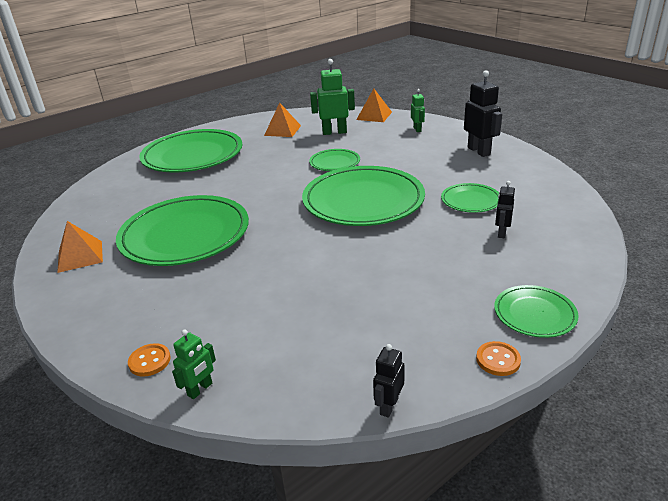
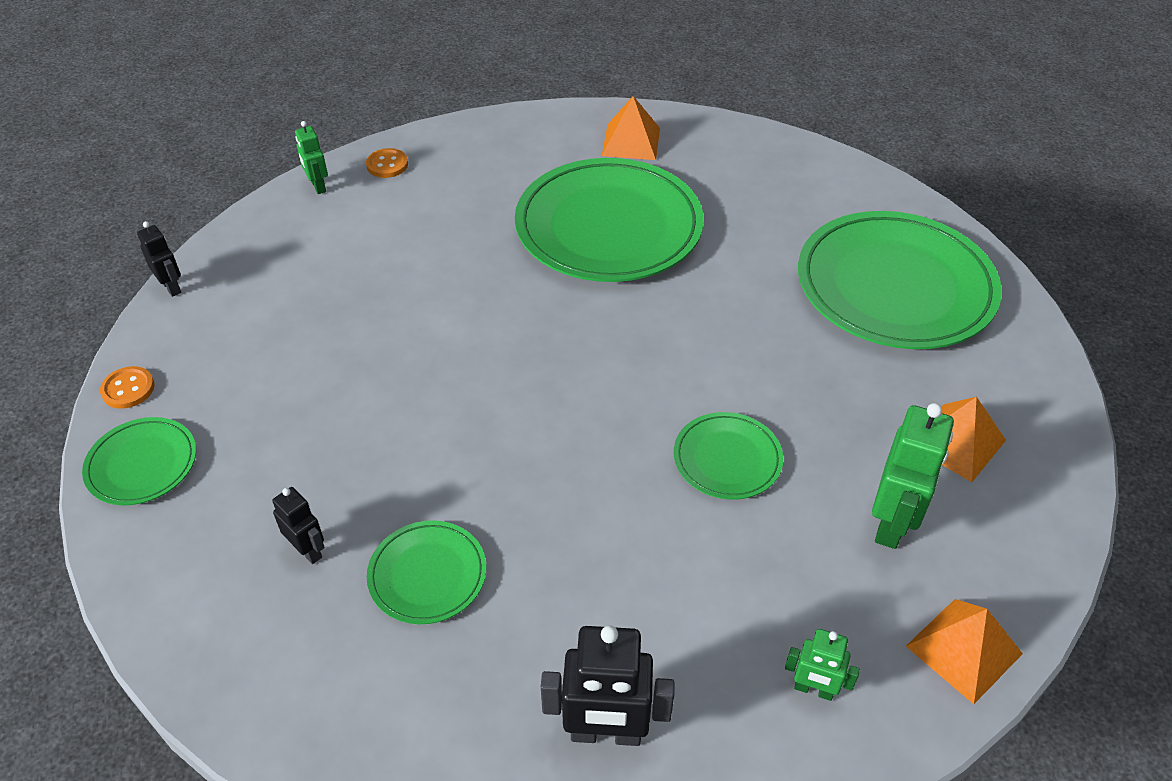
camera: 115 degrees right, 15 degrees up
(363, 201) = (549, 434): green plate -> none

